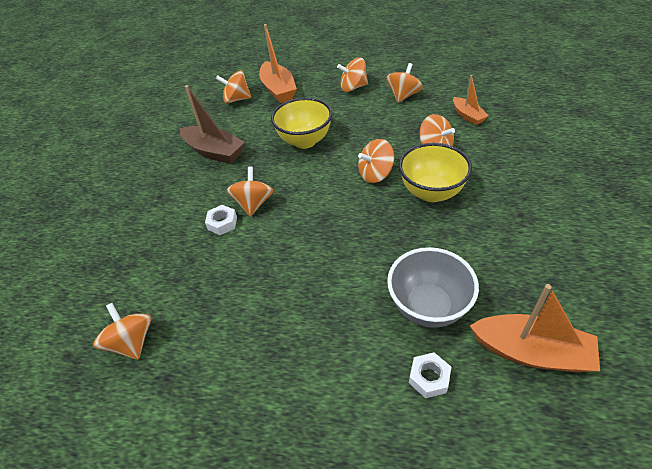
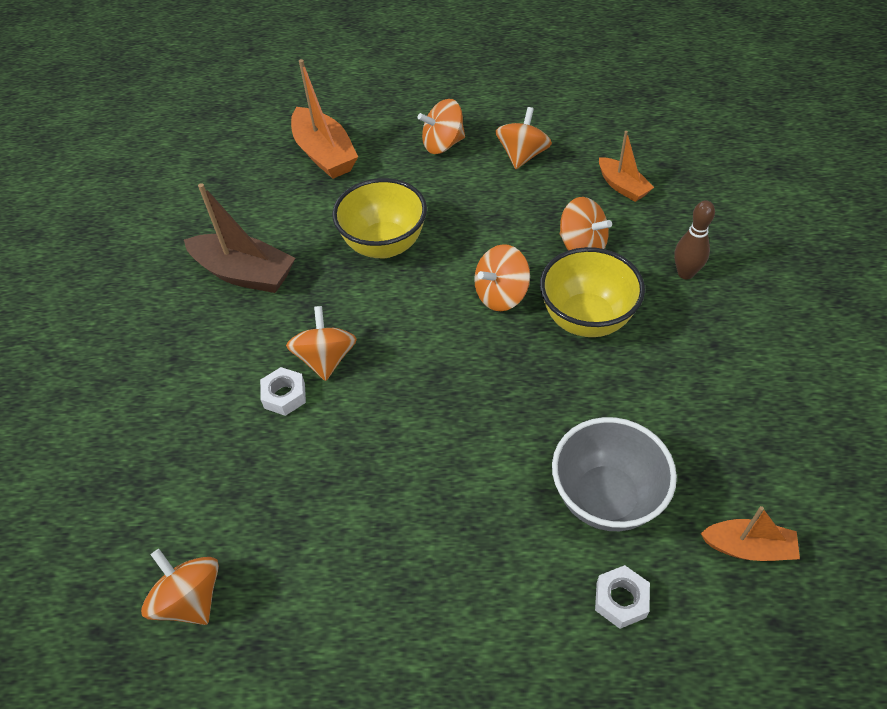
camera: 10 degrees left, 5 degrees up
(237, 99) = (260, 176): orange spinning top -> none
(505, 169) = (685, 273): none -> brown bowling pin
(531, 352) = (748, 547): orange boat -> orange boat, size x0.60

